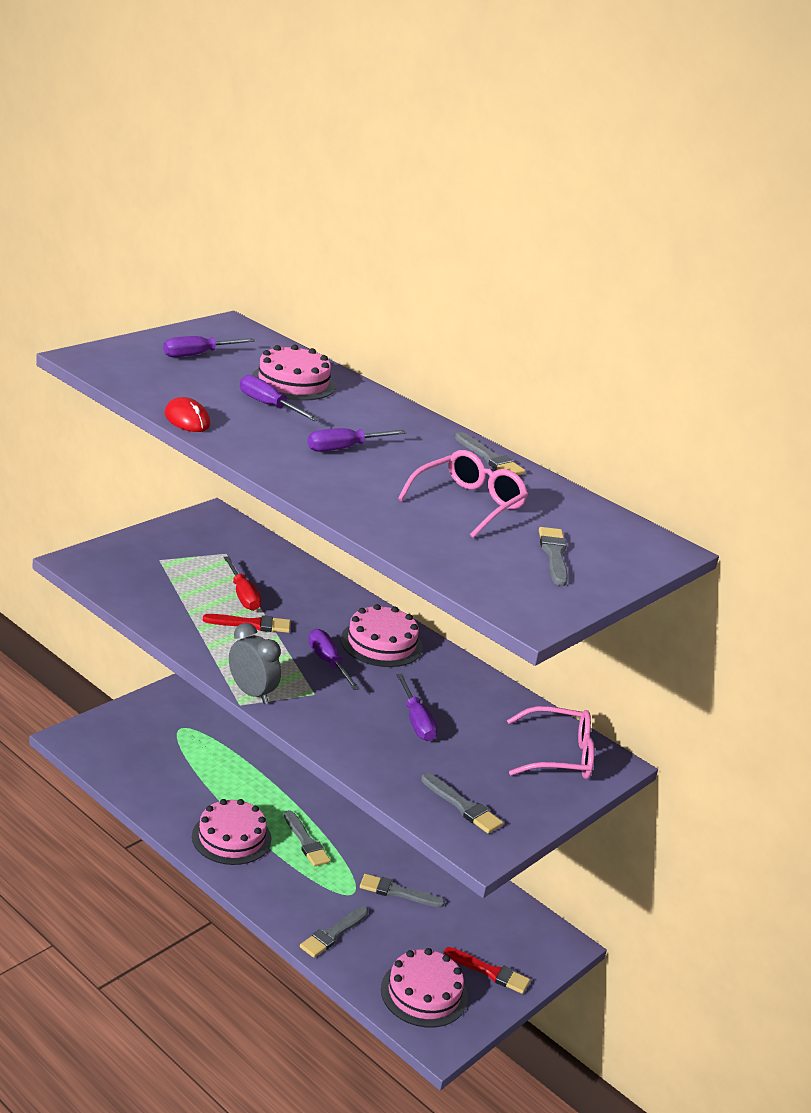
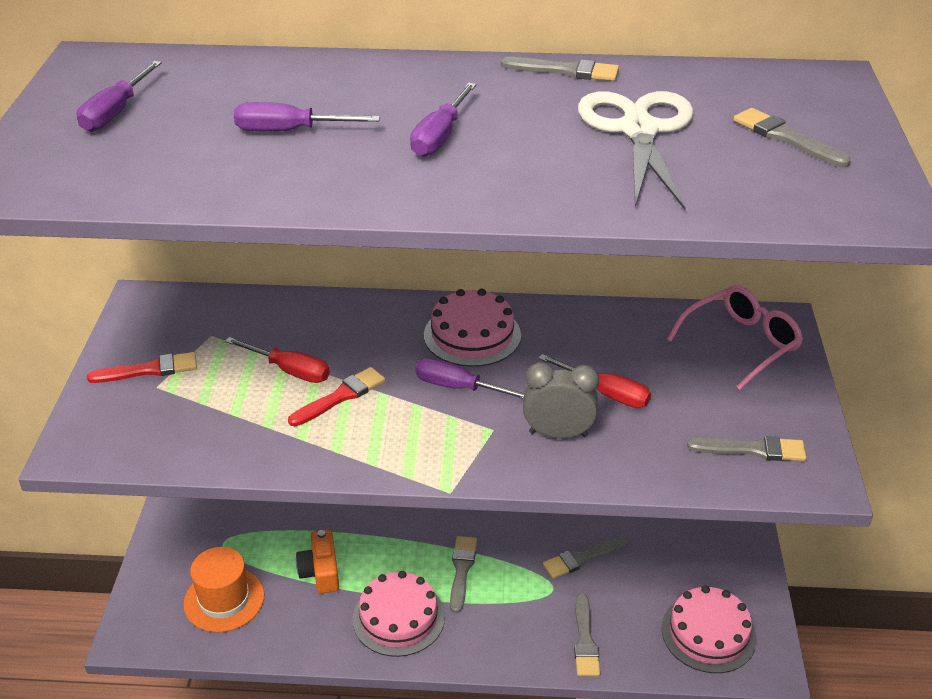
camera: 35 degrees left, 10 degrees up
(143, 756) = (224, 599): none -> orange hat
(187, 419) = (241, 198): red mouse -> none
(217, 781) = (320, 571): none -> orange camera
(251, 693) = (443, 472): grey clock -> grey clock (558, 434)
(293, 382) = (264, 90): pink cake -> none
(306, 842) = (461, 570): grey brush -> grey brush turned 105 degrees counterclockwise
(416, 721) = (606, 393): purple screwdriver -> red screwdriver
(467, 504) = (638, 130): pink glasses -> white scissors
(490, 972) = (725, 572): red brush -> red brush (149, 370)

